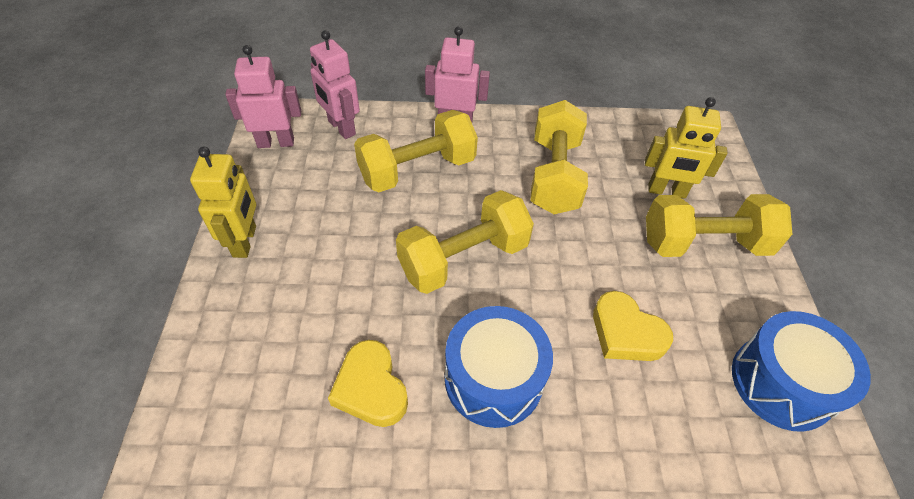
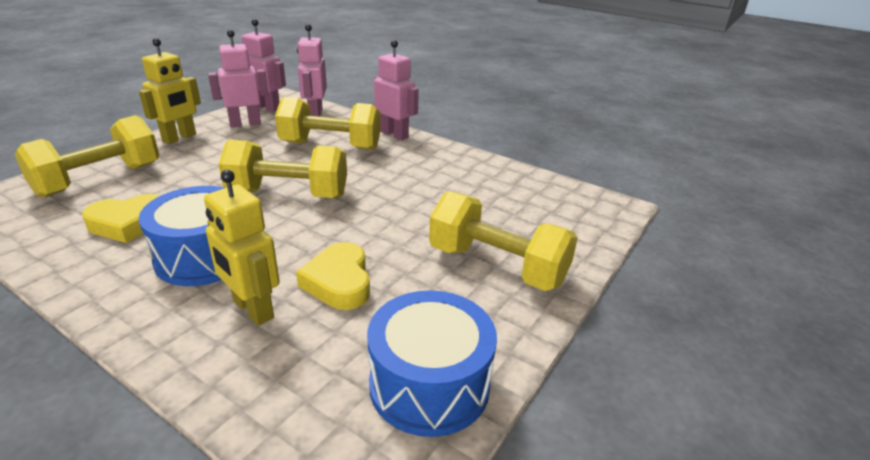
camera: 35 degrees right, 20 degrees down
(287, 181) = (245, 124): none -> pink robot
(371, 388) = (128, 223): yellow heart -> yellow heart turned 120 degrees counterclockwise
(554, 175) = (425, 182): yellow dumbbell -> yellow dumbbell (99, 180)
(666, 191) = (511, 224): yellow robot -> yellow robot (252, 310)

